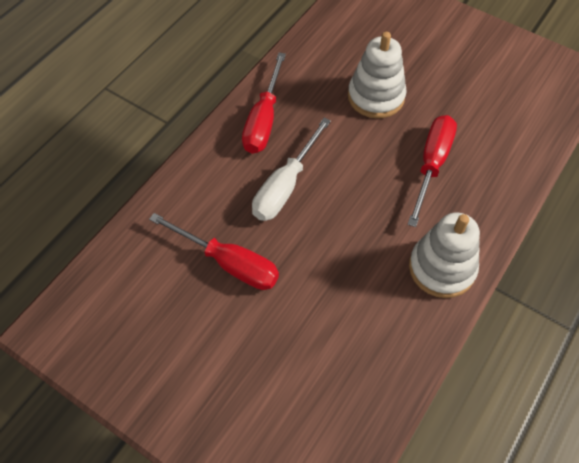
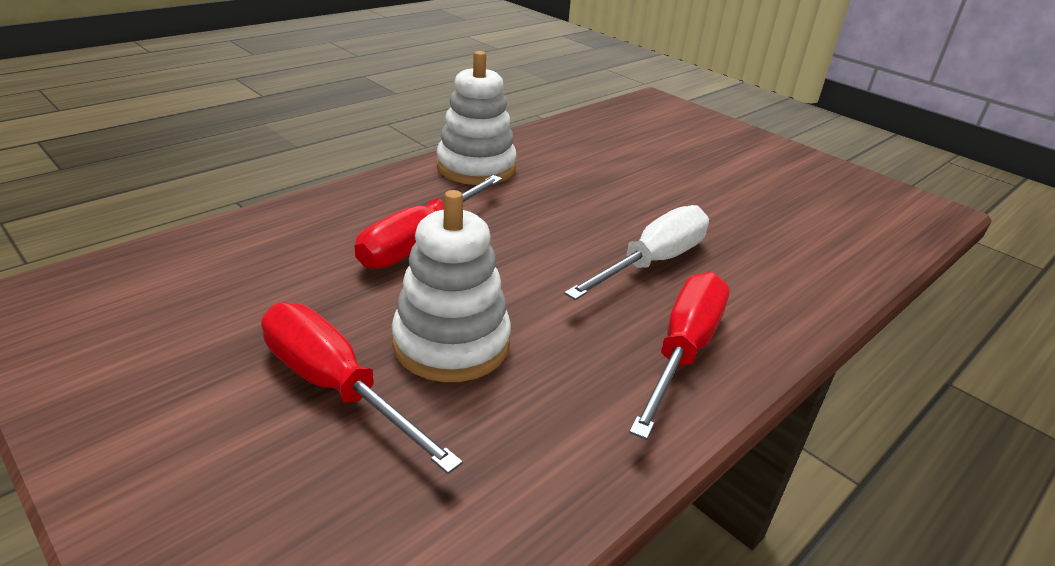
camera: 170 degrees left, 25 degrees down
(229, 263) = (732, 214): red screwdriver -> red screwdriver (335, 387)

